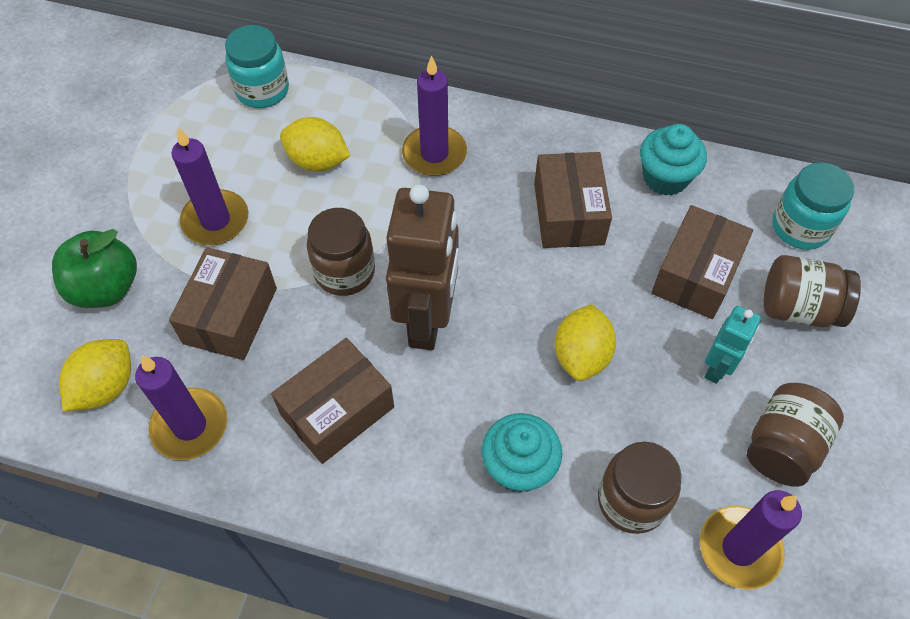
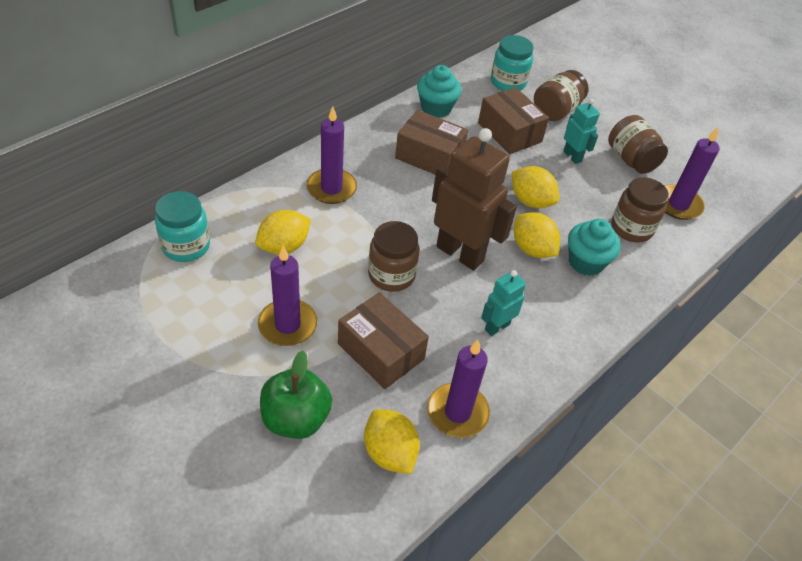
camera: 65 degrees left, 10 degrees down
(337, 410) = (496, 327): brown box -> turquoise robot
(494, 394) = (532, 249): none -> yellow lemon

